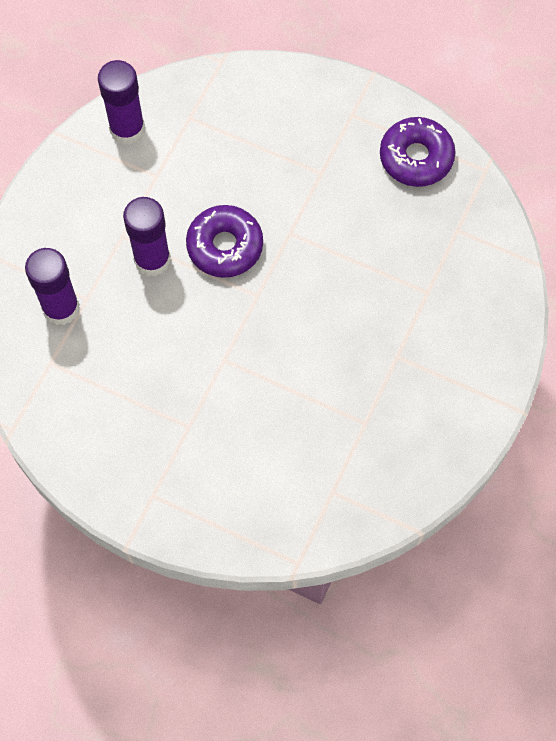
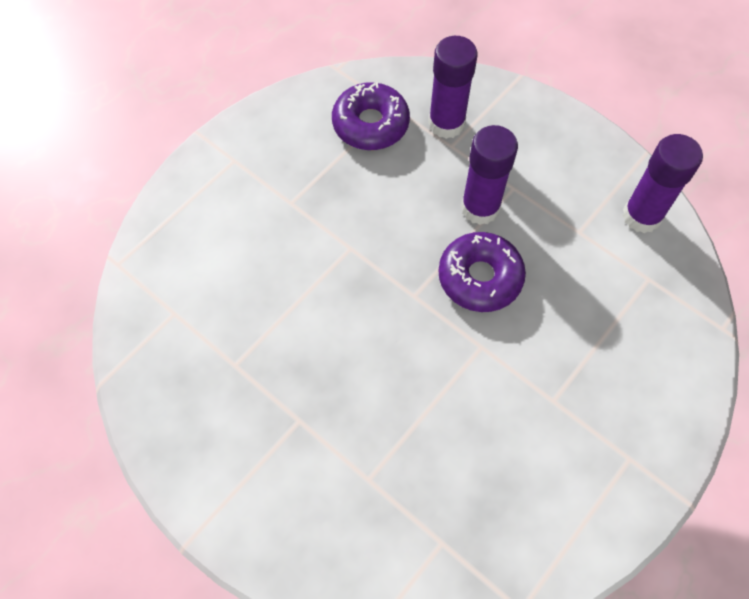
camera: 105 degrees right, 5 degrees down
(416, 157) = (555, 521): purple donut -> purple donut (370, 124)

